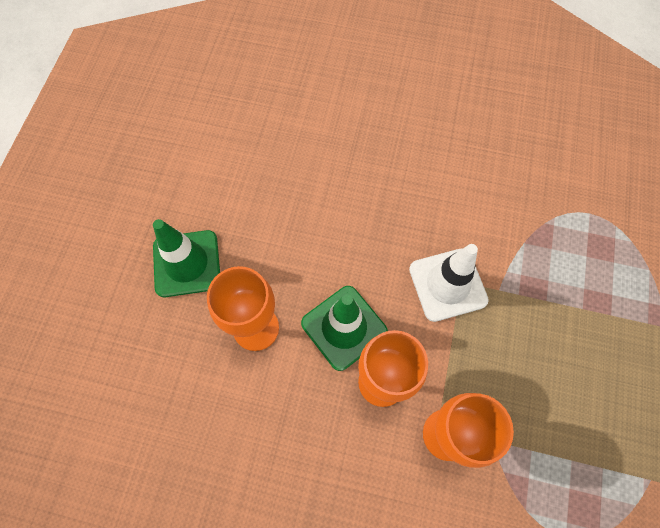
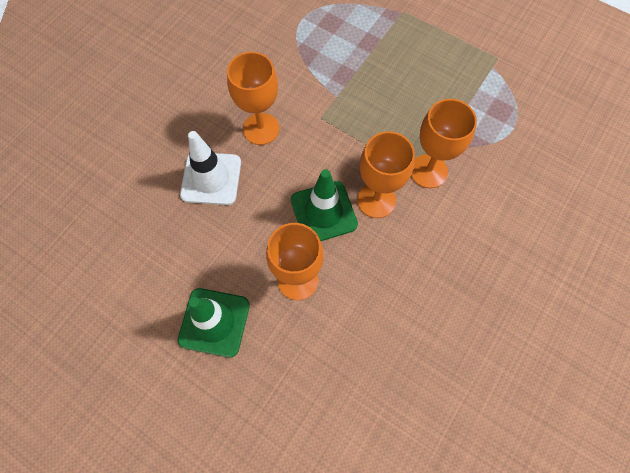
camera: 70 degrees left, 0 degrees up
(418, 224) = (261, 129): none -> orange goblet
(447, 284) = (318, 128): white traffic cone -> white traffic cone (211, 178)

